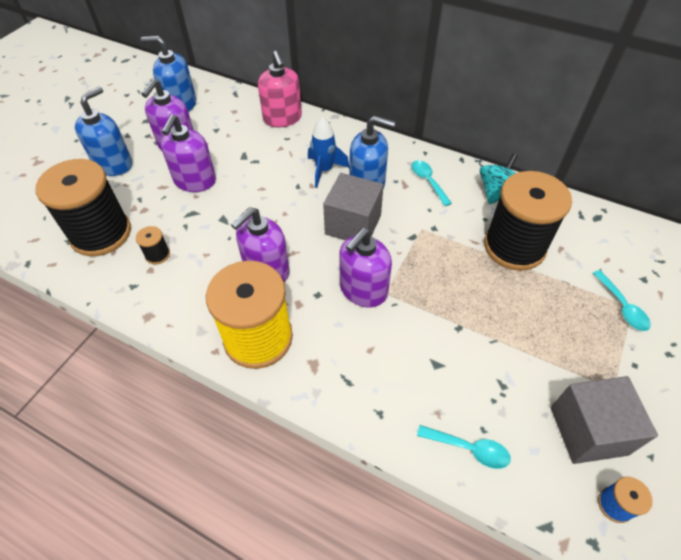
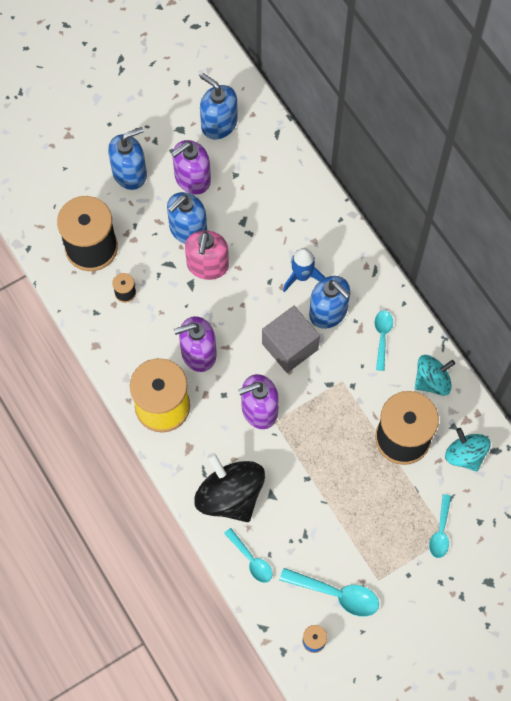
camera: 30 degrees right, 15 degrees up
(195, 181) = (188, 229): purple soap dispenser -> blue soap dispenser
(282, 118) = (302, 192): pink soap dispenser -> pink soap dispenser (207, 265)
(393, 390) = (230, 496): none -> black spinning top
(577, 233) = (465, 455): none -> turquoise spinning top
(588, 430) = (336, 594): grey cube -> turquoise spoon

